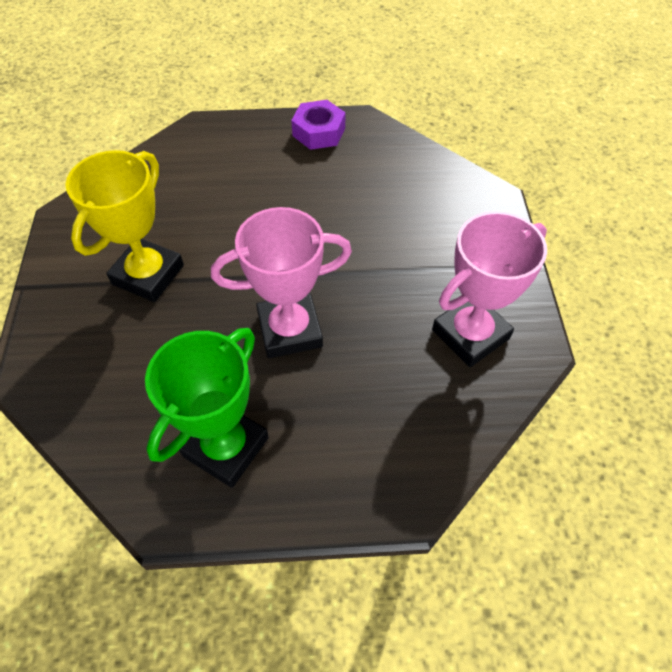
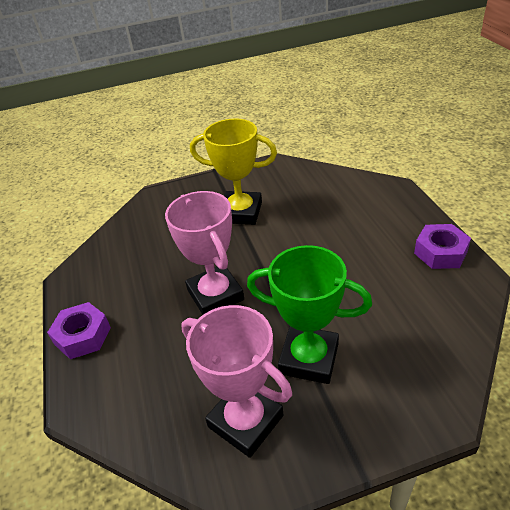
camera: 80 degrees right, 15 degrees down
(226, 447) = (116, 290): green trophy -> green trophy (309, 358)
(296, 495) = (82, 336): none -> purple nut

